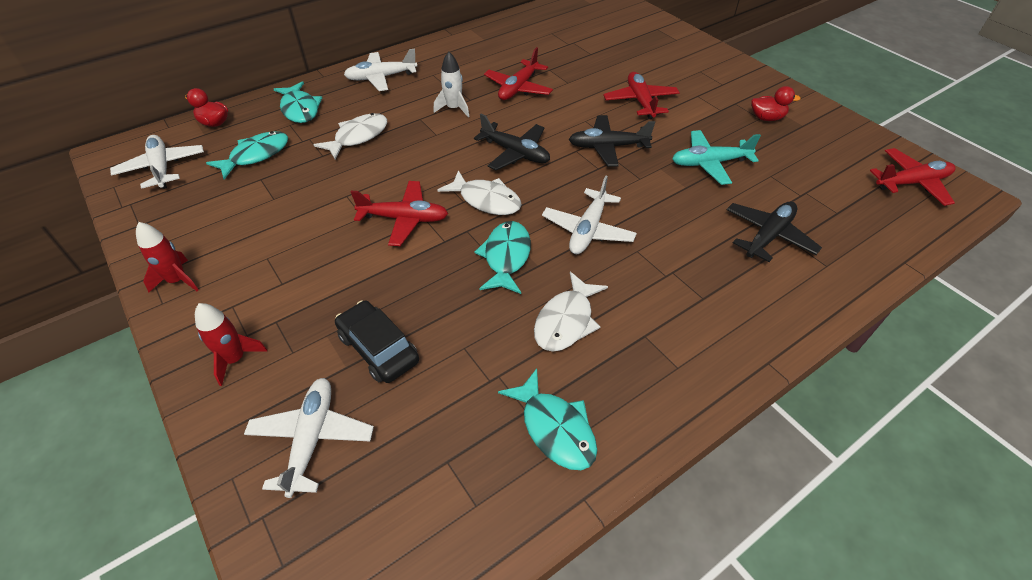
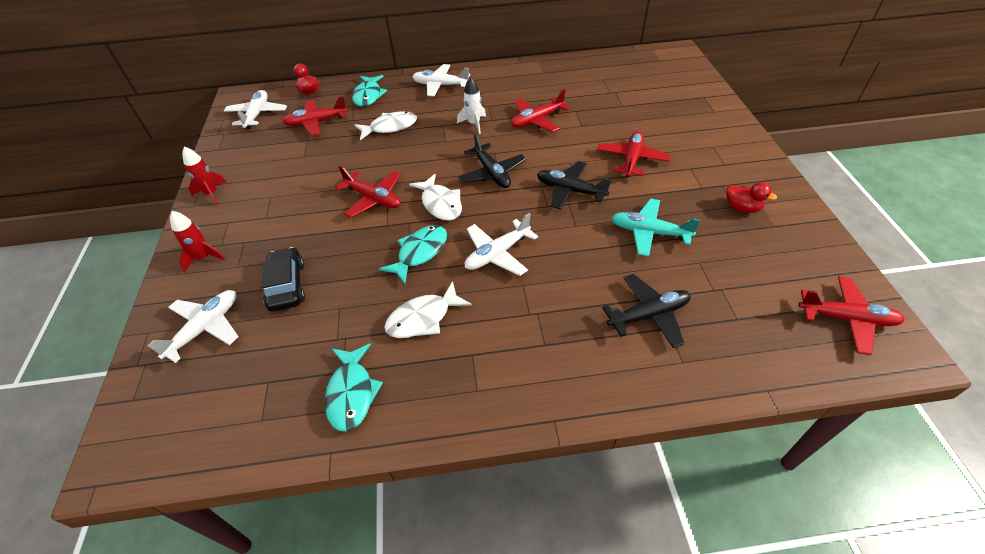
camera: 30 degrees right, 0 degrees up
(256, 155) = (316, 122): turquoise fish -> red plane

